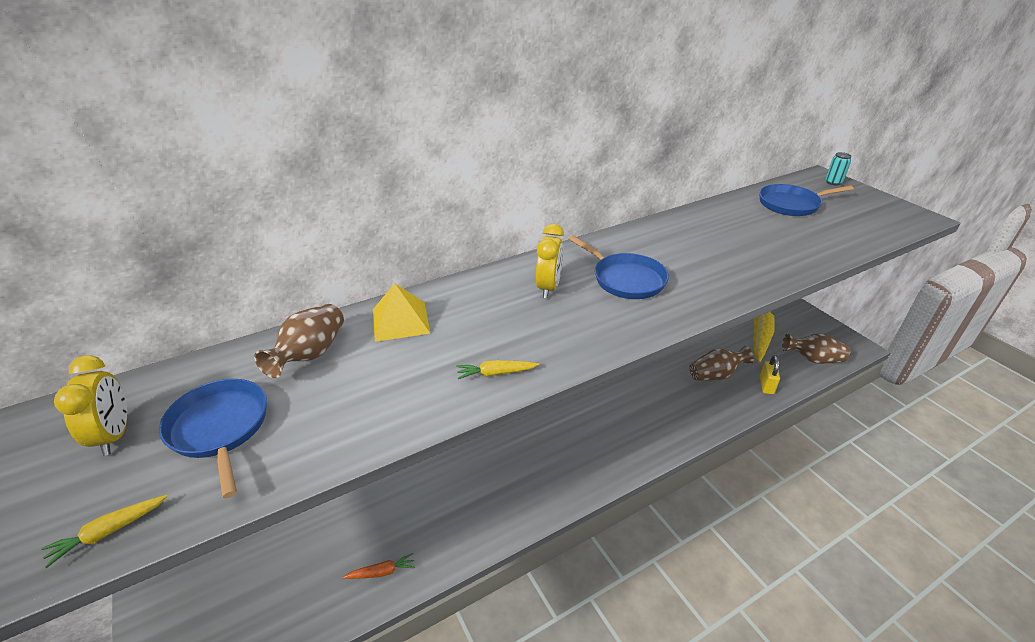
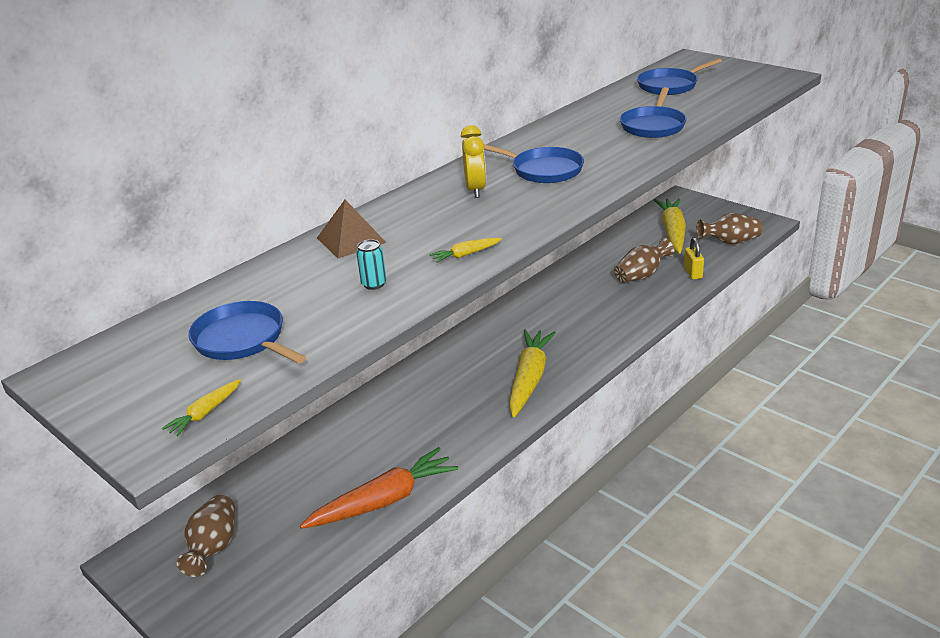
camera: 15 degrees left, 5 degrees down
(114, 435) = (145, 365): yellow clock -> none
(310, 354) = (282, 279): brown vase -> brown vase (213, 547)
(382, 572) = (383, 501): orange carrot -> orange carrot, size x2.28
(400, 321) = (351, 240): yellow pyramid -> brown pyramid
(570, 466) = (529, 379): none -> yellow carrot
(758, 249) = (653, 126): none -> blue pan
(833, 182) = (702, 61): turquoise can -> turquoise can (374, 284)

